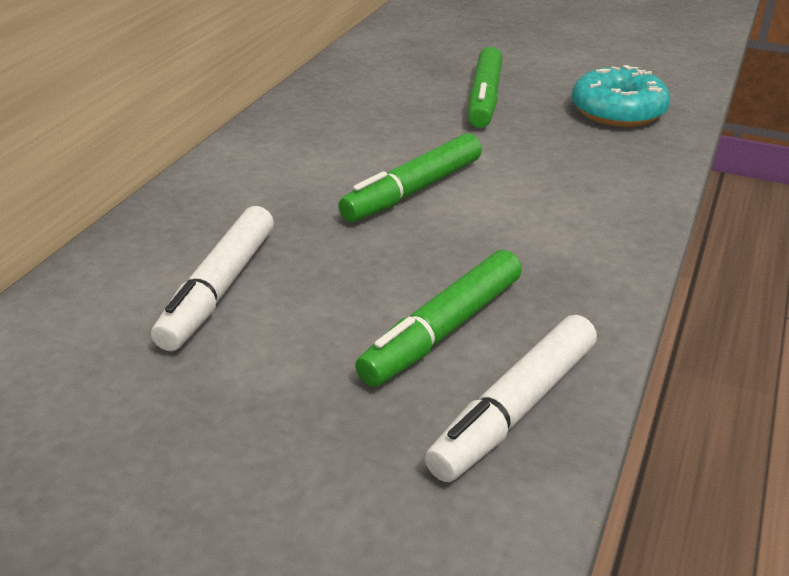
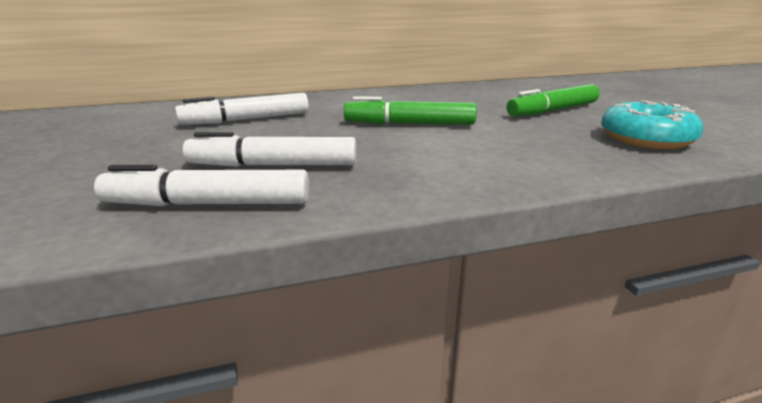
camera: 50 degrees right, 10 degrees down
(443, 331) = (273, 165): green marker -> white marker

